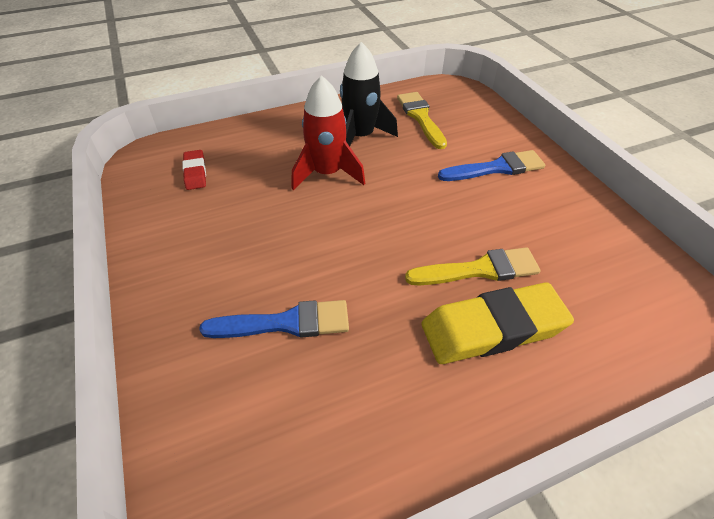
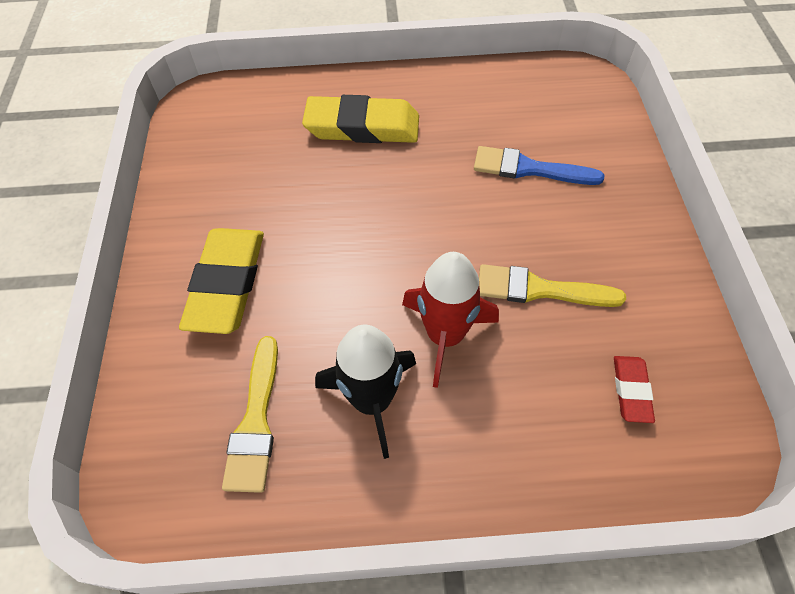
camera: 160 degrees left, 10 degrees up
(479, 270) = (340, 171): yellow brush -> yellow brush (539, 289)
(496, 168) = (227, 284): blue brush -> yellow eraser

